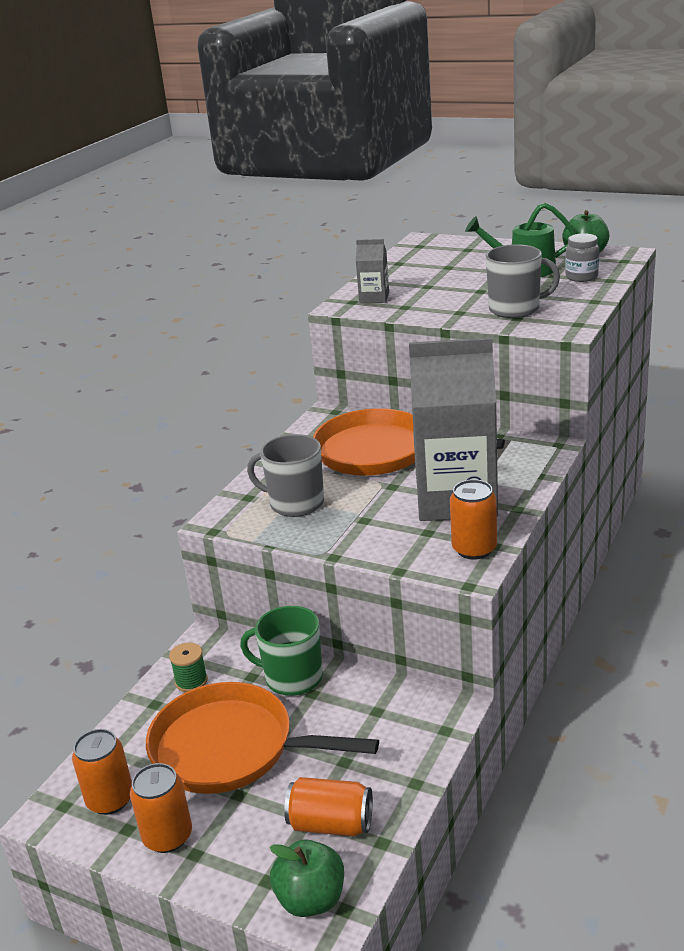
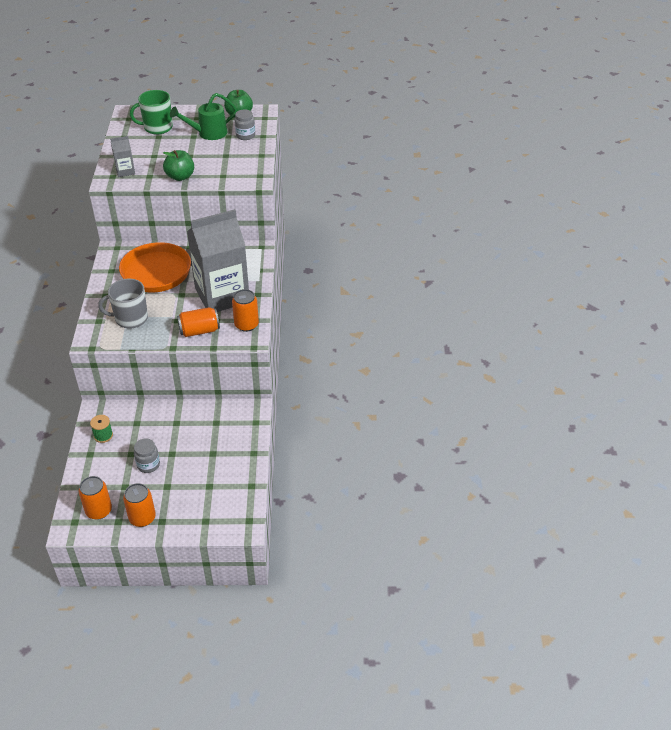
camera: 30 degrees left, 15 degrees up
(230, 748) = (148, 465): orange pan -> grey jar
(292, 678) = (160, 417): green mug -> green mug (157, 127)
(311, 899) = (231, 522): green apple -> green apple (180, 177)
(331, 824) = (222, 485): orange can -> orange can (199, 331)
(515, 309) = (218, 168): grey mug -> none

